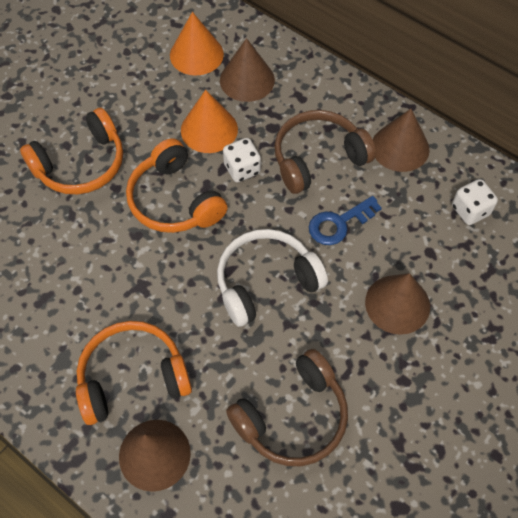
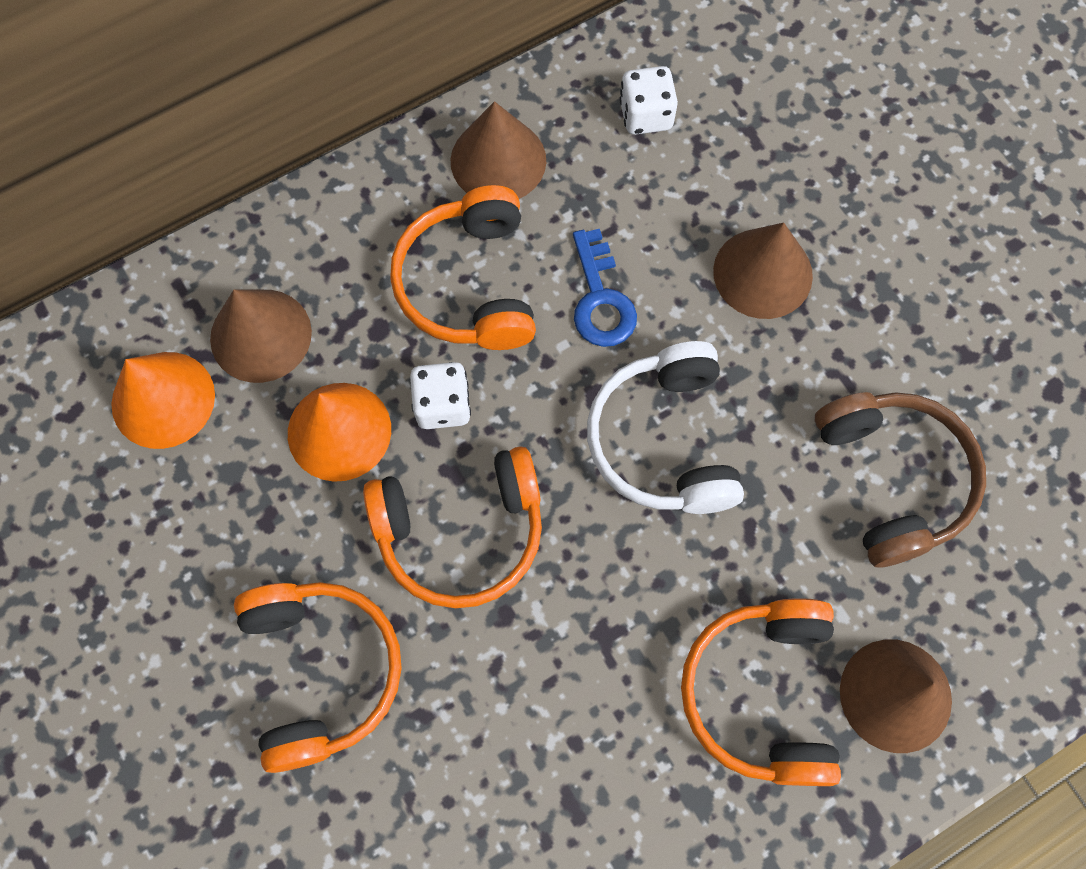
camera: 70 degrees left, 10 degrees up
(318, 159) = (470, 284): brown headphones -> orange headphones

